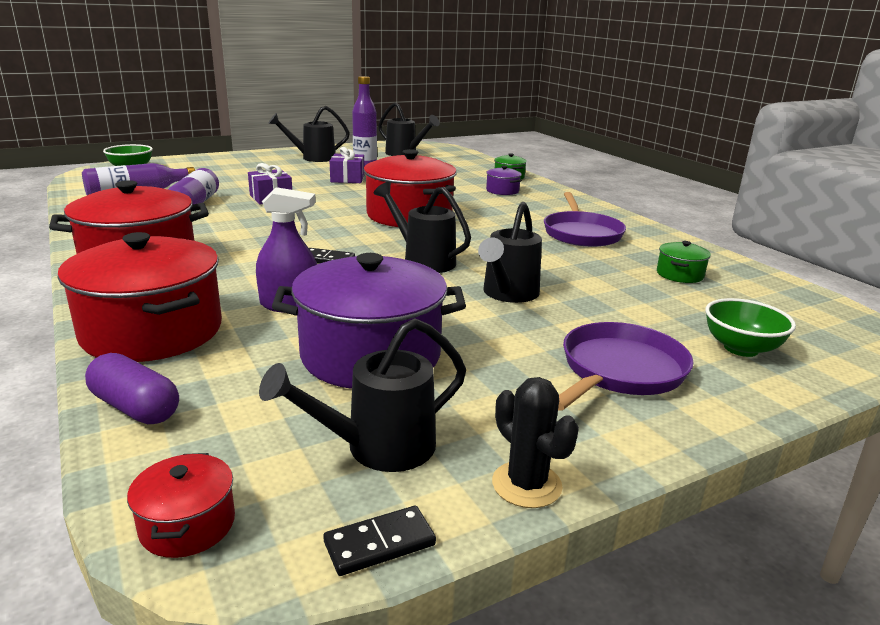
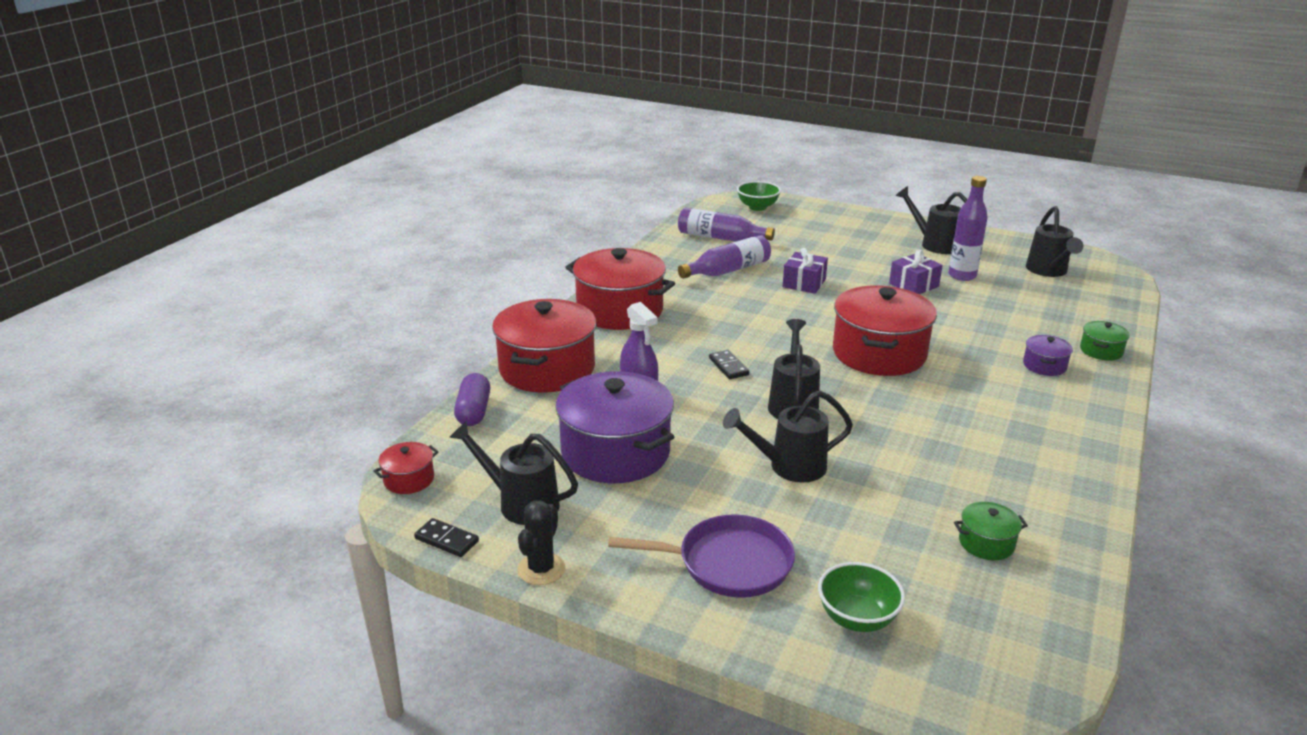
camera: 55 degrees right, 5 degrees up
(581, 233) = (1001, 453): purple pan -> none

